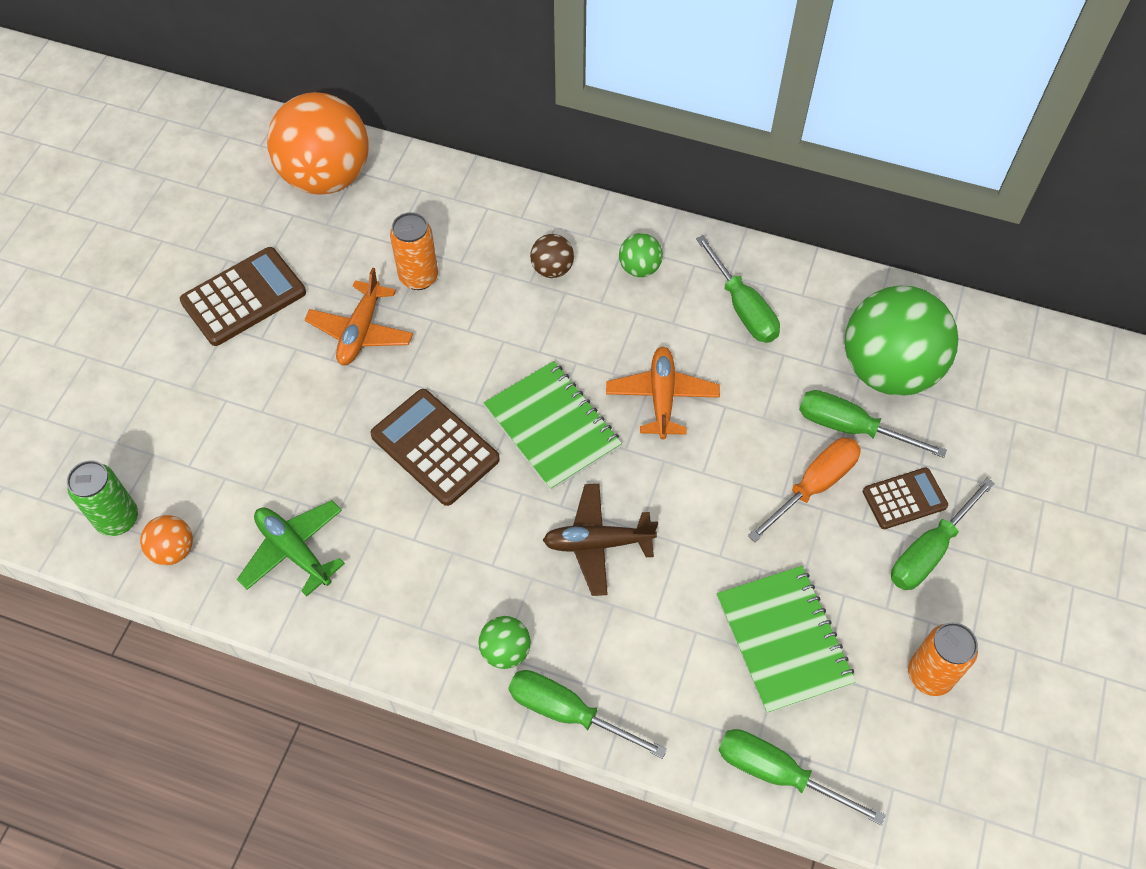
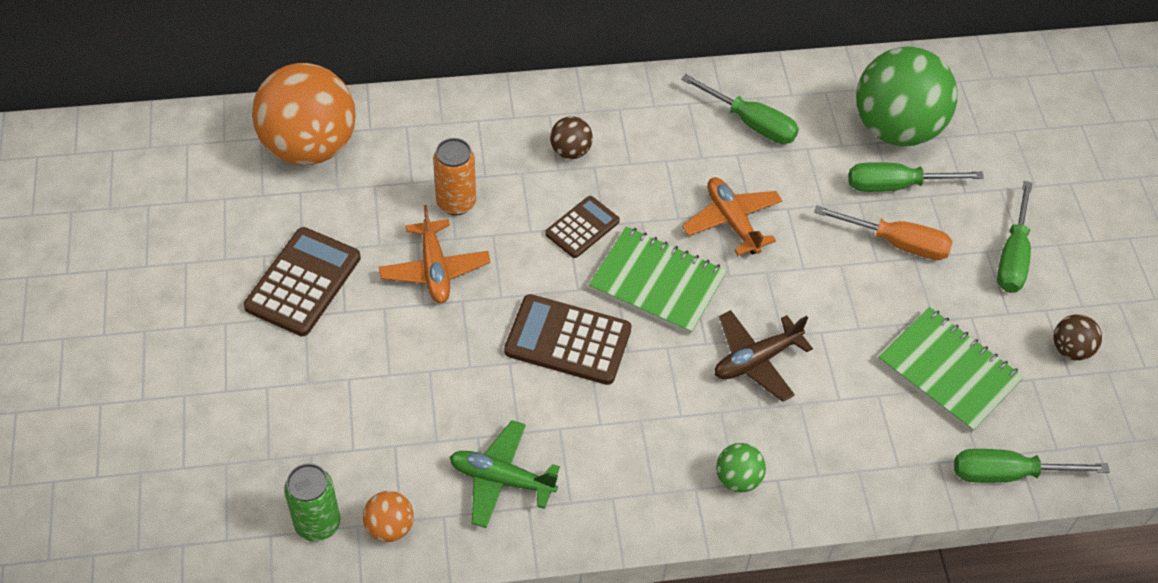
camera: 30 degrees left, 5 degrees down
(568, 712) = (819, 504): green screwdriver -> none
(639, 268) = (645, 122): green ball -> none
(813, 486) = (896, 243): orange screwdriver -> orange screwdriver turned 90 degrees clockwise
(904, 499) = (970, 224): brown calculator -> brown calculator (582, 227)
(929, 675) = (1070, 349): orange can -> brown ball

